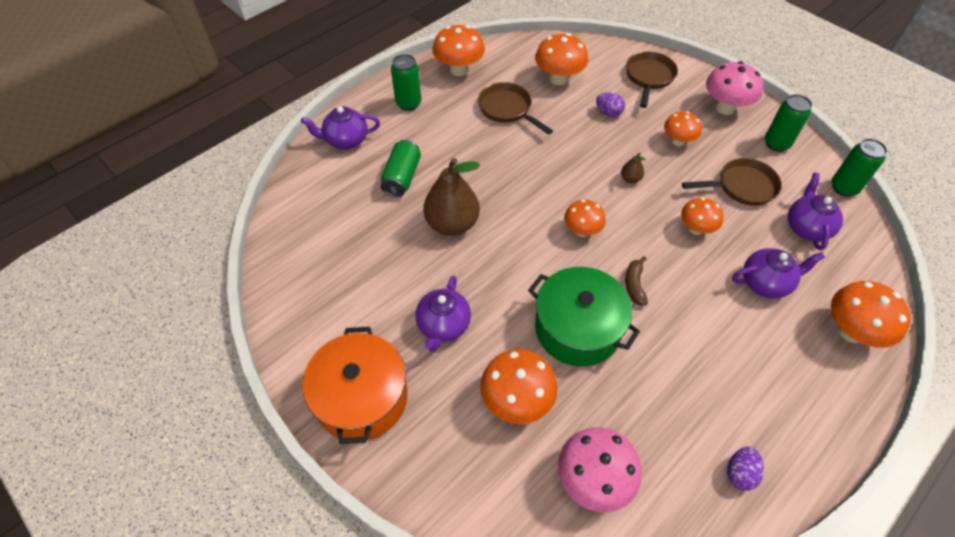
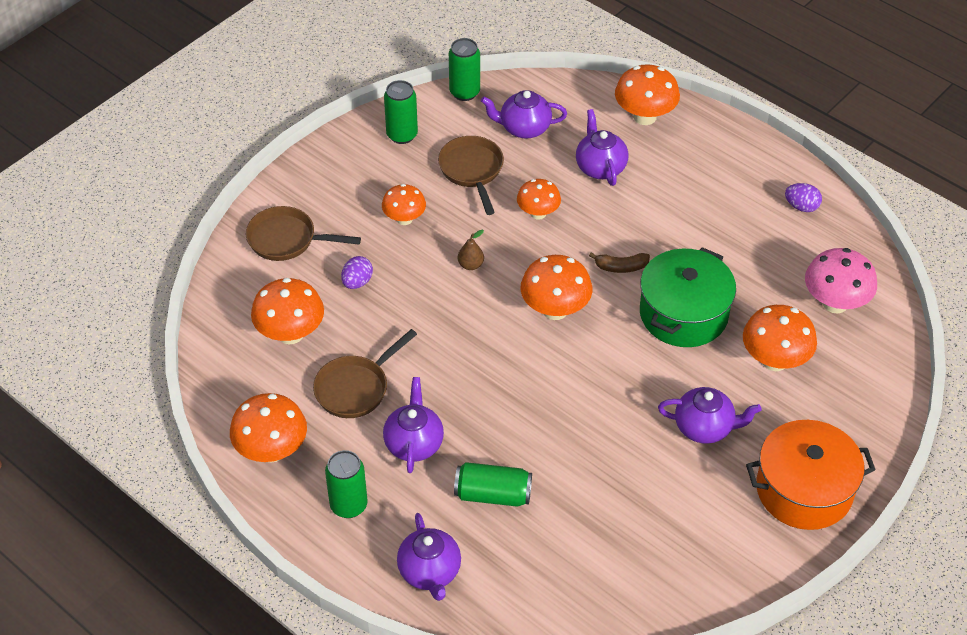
camera: 95 degrees left, 5 degrees down
(452, 224) = (563, 432): brown pear -> none
(454, 137) = (414, 443): none -> purple teapot
(582, 230) = (555, 310): orange mushroom -> orange mushroom, size x1.54
(725, 108) = (342, 172): pink mushroom -> none

